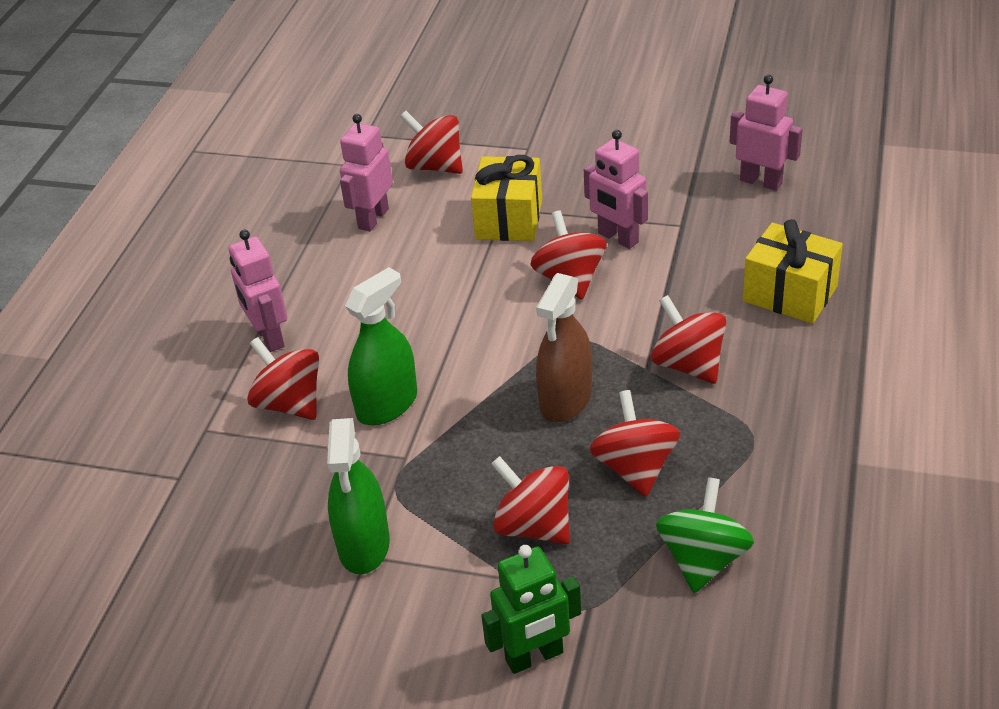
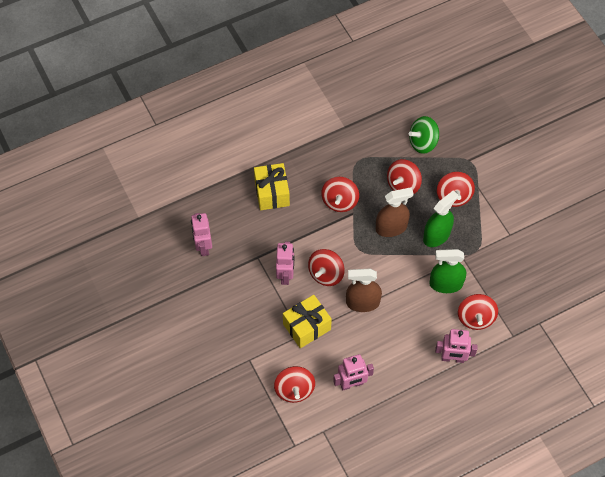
camera: 135 degrees left, 20 degrees up
(269, 337) = (452, 358): pink robot -> pink robot turned 75 degrees clockwise
(364, 545) = (507, 238): green spray bottle -> green spray bottle (436, 235)
(475, 292) = (362, 302): none -> brown spray bottle
(534, 657) = (498, 161): green robot -> none

